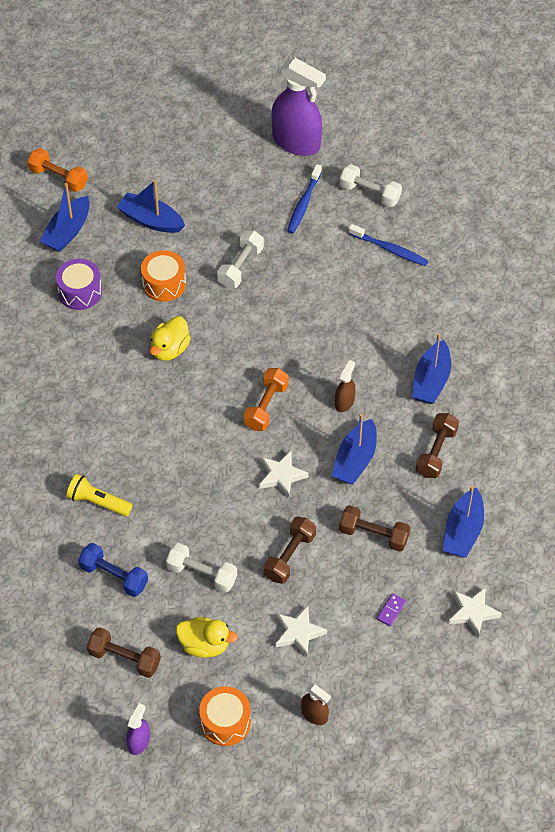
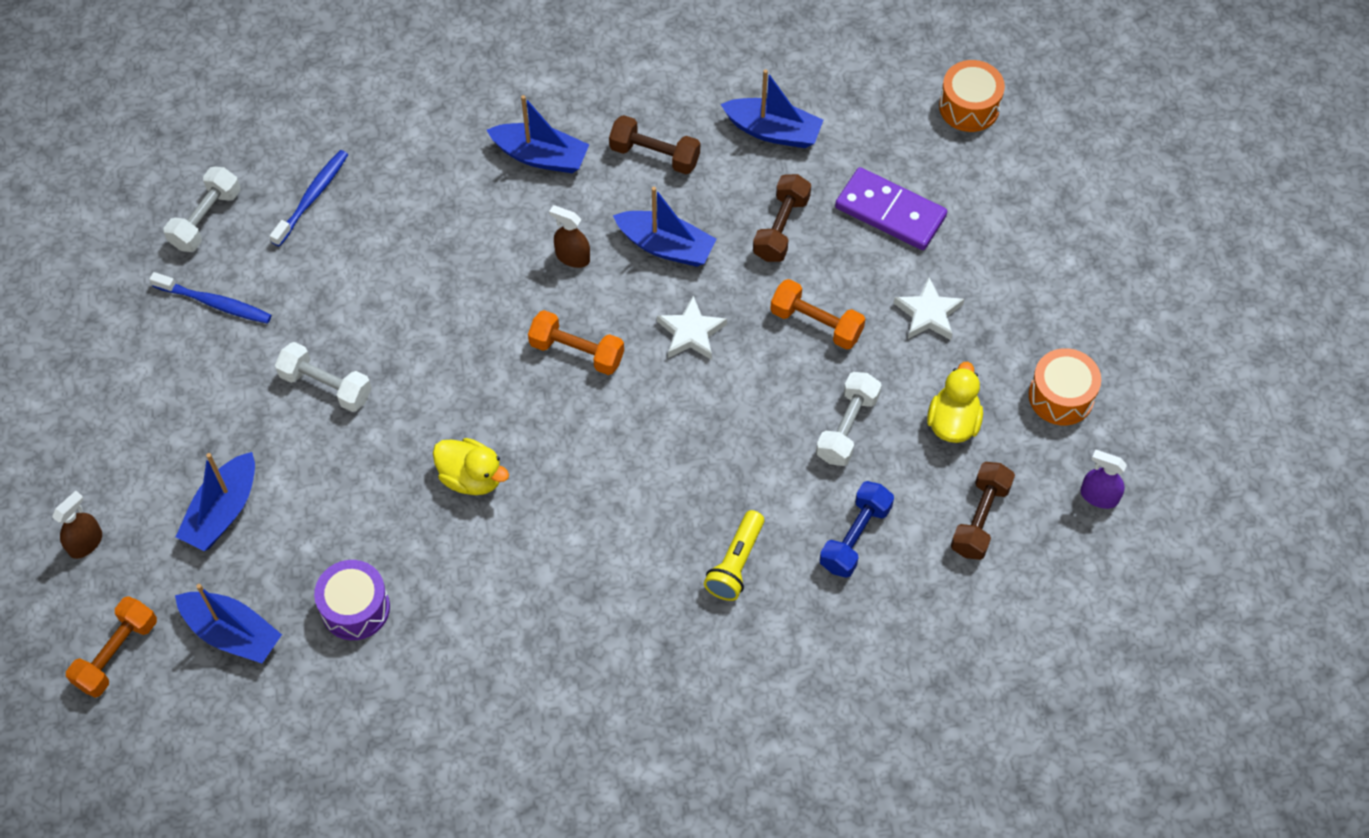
camera: 90 degrees left, 5 degrees up
(164, 284) = (349, 489): orange drum -> orange drum (969, 107)
(289, 556) = (816, 323): brown dumbbell -> orange dumbbell
(296, 142) = (92, 312): purple spray bottle -> none
(314, 714) = (1041, 297): brown spray bottle -> brown spray bottle (86, 543)
(391, 610) = (890, 212): purple domino -> purple domino, size x2.45
(473, 612) = (888, 126): white star -> none

